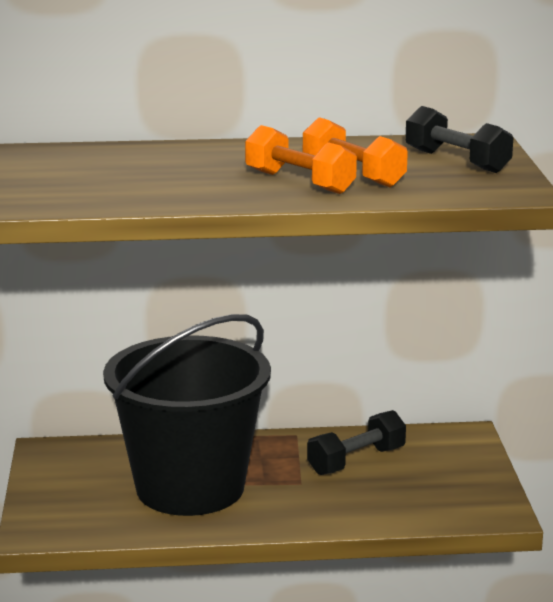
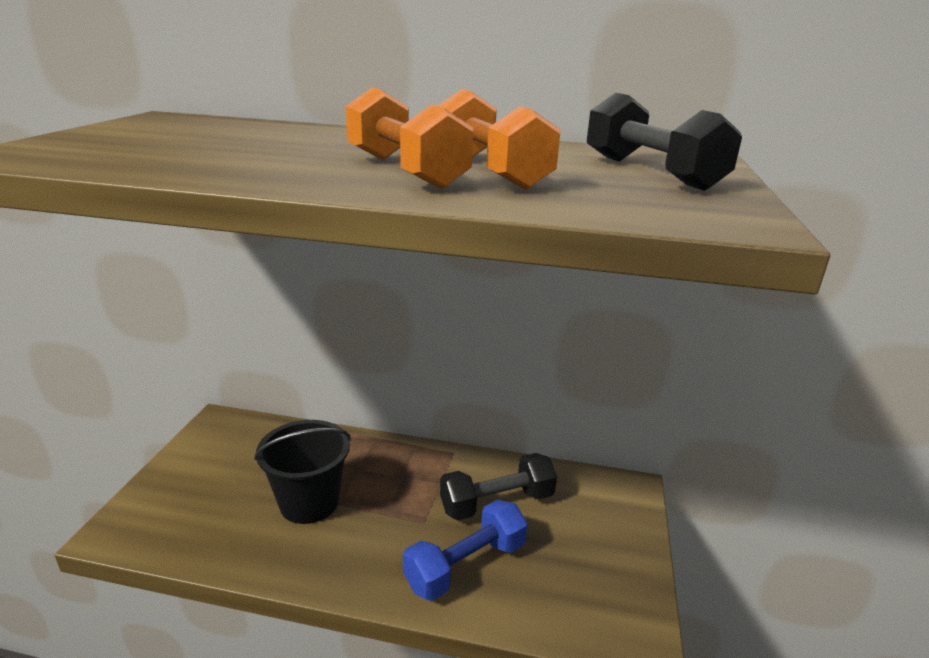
camera: 15 degrees right, 5 degrees up
(190, 487) = (309, 502): black bucket -> black bucket, size x0.50
(352, 501) = (466, 565): none -> blue dumbbell

